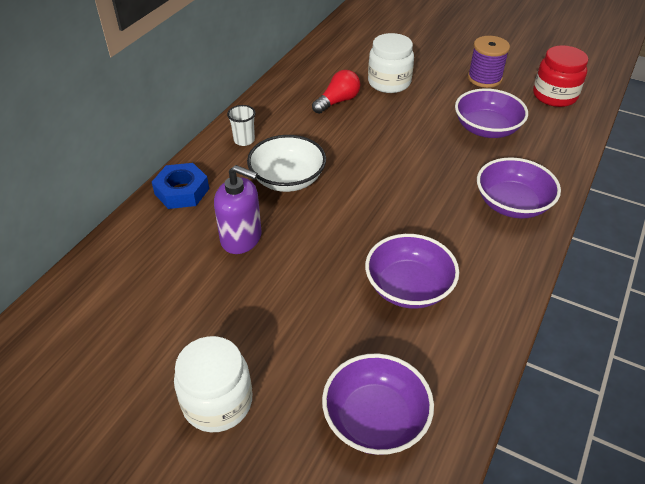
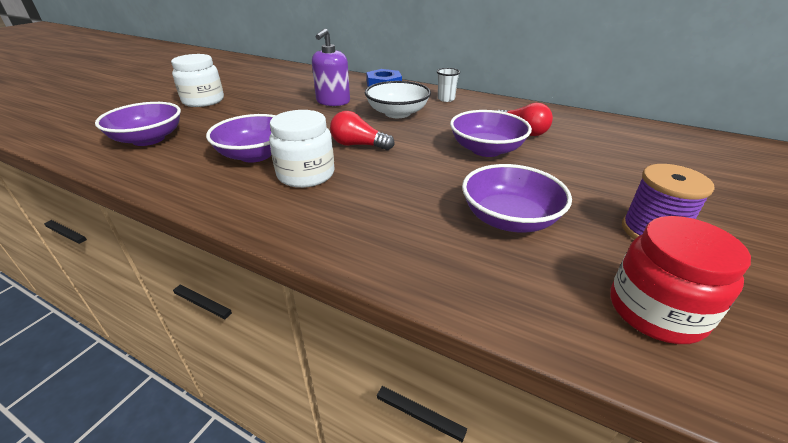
camera: 90 degrees right, 10 degrees down
(376, 207) = (358, 145): none -> red light bulb
(389, 82) = (579, 158): white jar -> white jar (306, 175)
(512, 204) = (351, 221): purple bowl -> purple bowl (486, 149)

